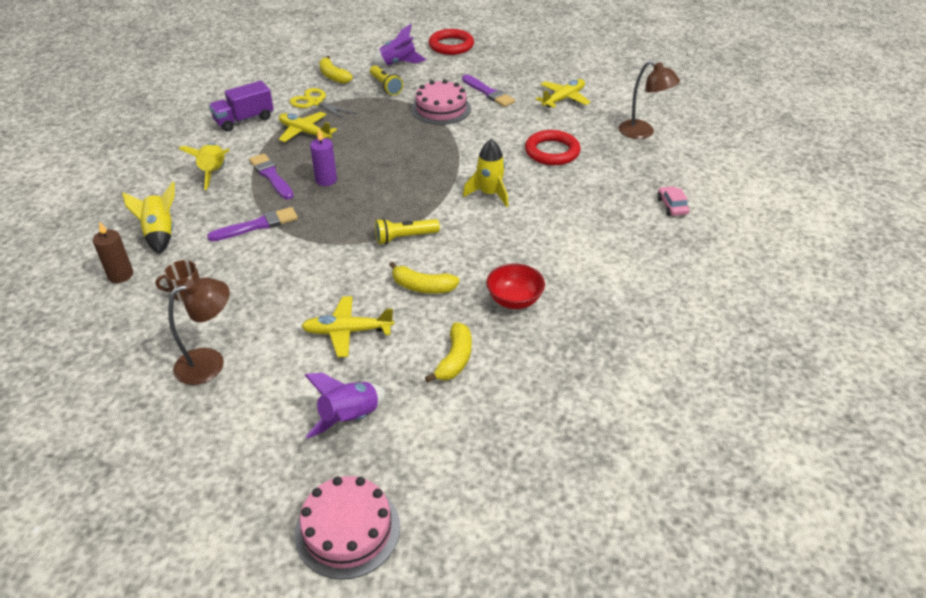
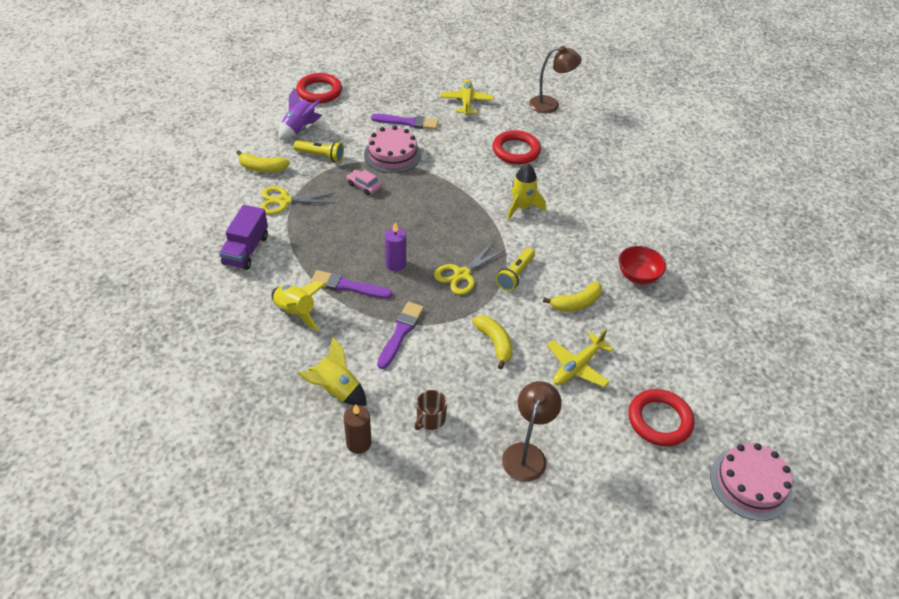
camera: 45 degrees left, 5 degrees up
(304, 132) = (316, 233): yellow plane -> none
(350, 418) = (659, 420): purple rocket -> red ring
(363, 214) = (462, 274): none -> yellow scissors
(455, 359) = (660, 338): yellow banana -> yellow banana (494, 343)
(672, 206) = (634, 153): pink car -> pink car (364, 186)

